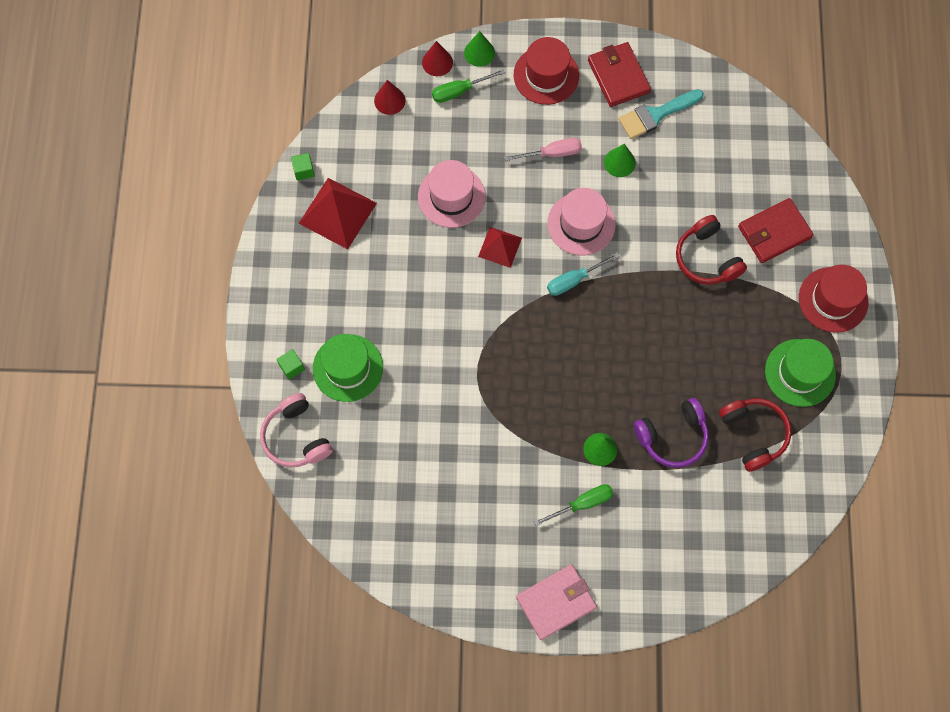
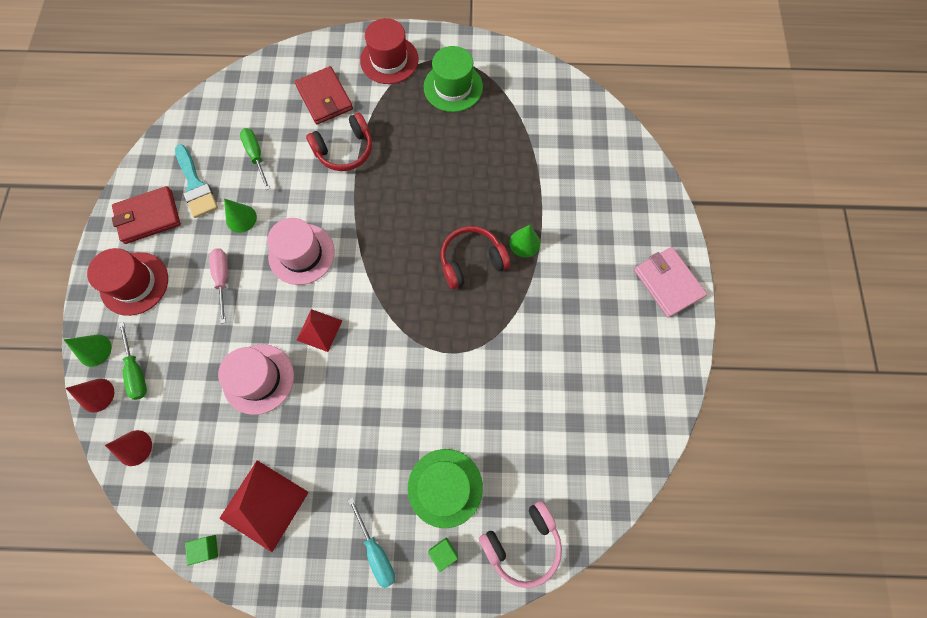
camera: 90 degrees left, 0 degrees up
(574, 280) = (359, 261): turquoise screwdriver -> turquoise screwdriver (376, 551)
(582, 503) = (576, 259): green screwdriver -> green screwdriver (256, 156)
(672, 437) = (511, 184): purple headphones -> none
(753, 434) = (507, 123): red headphones -> red headphones (471, 261)

